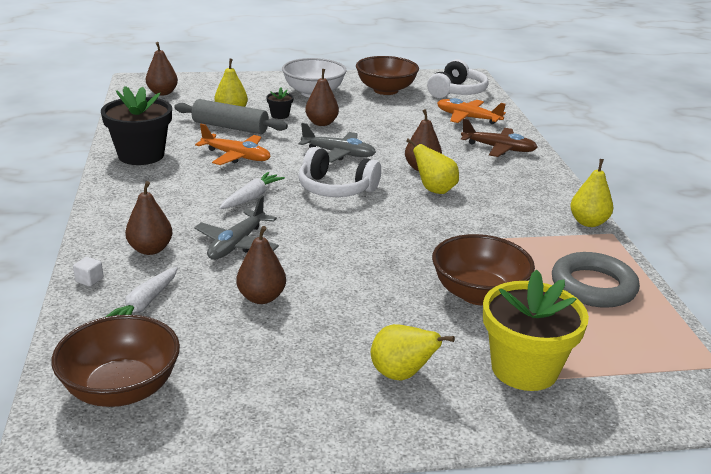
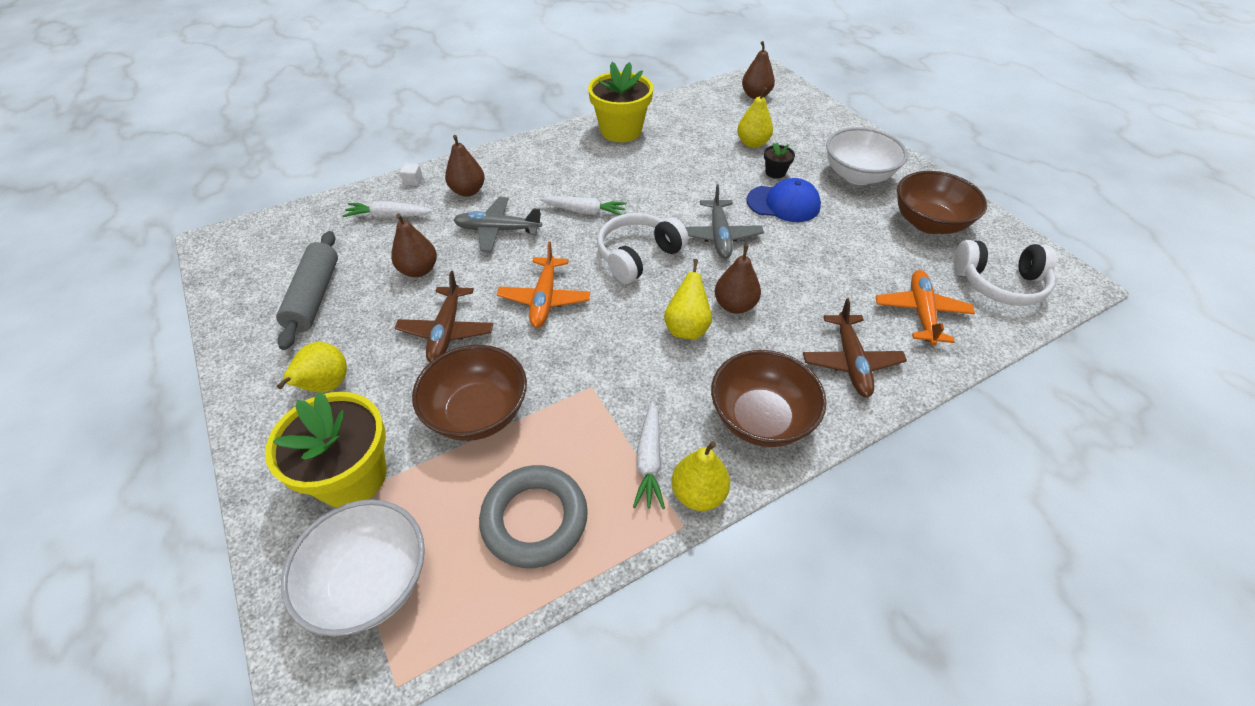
camera: 70 degrees right, 20 degrees up
(121, 389) = (285, 244): brown bowl -> brown bowl (760, 418)
(141, 155) = (621, 131): black flower pot -> yellow flower pot
(230, 127) = (718, 154): grey rolling pin -> grey rolling pin (315, 297)
(236, 156) = (659, 177): orange plane -> orange plane (544, 299)
(321, 123) = (783, 204): brown pear -> blue cap
(336, 188) = (638, 256): white headphones -> white headphones turned 45 degrees clockwise
(367, 294) = (446, 331): none -> brown plane
(555, 232) = (649, 461): none -> white carrot
(634, 369) = (371, 582): none -> white bowl

